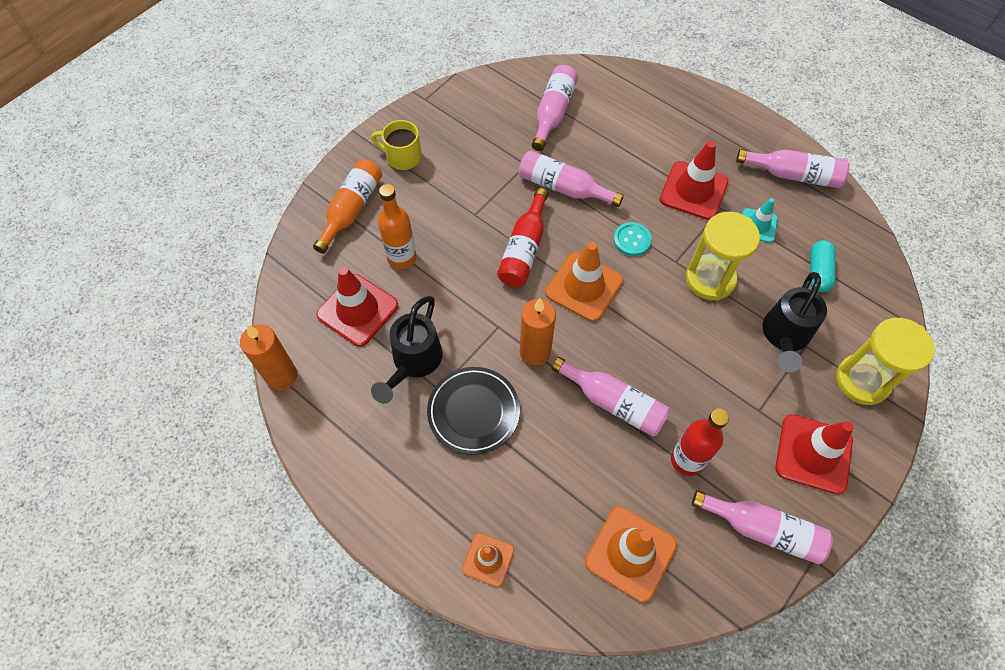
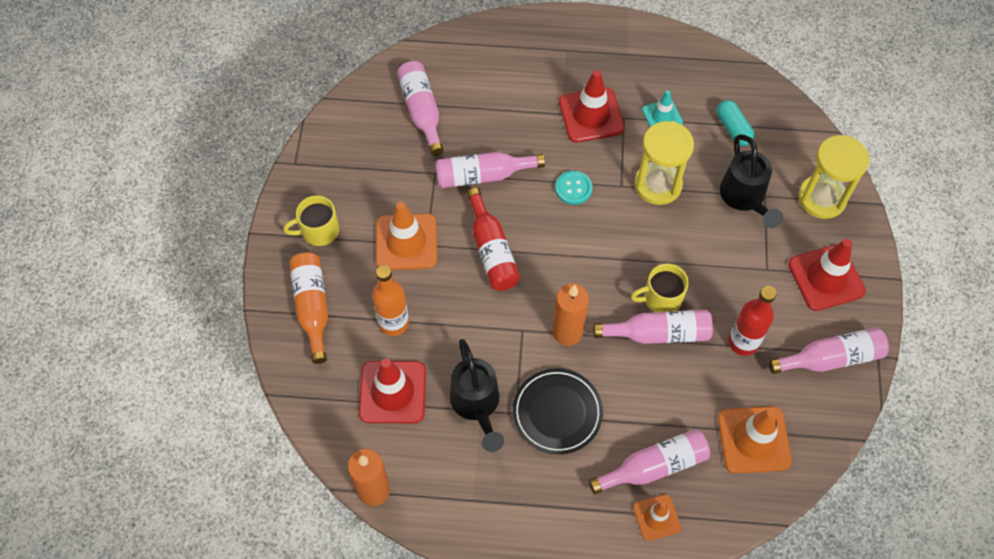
camera: 35 degrees left, 0 degrees up
(584, 287) = (565, 253): orange traffic cone -> orange traffic cone (406, 242)
(639, 375) = (661, 298): none -> yellow mug
(793, 175) = (659, 55): pink bottle -> pink bottle (654, 466)

